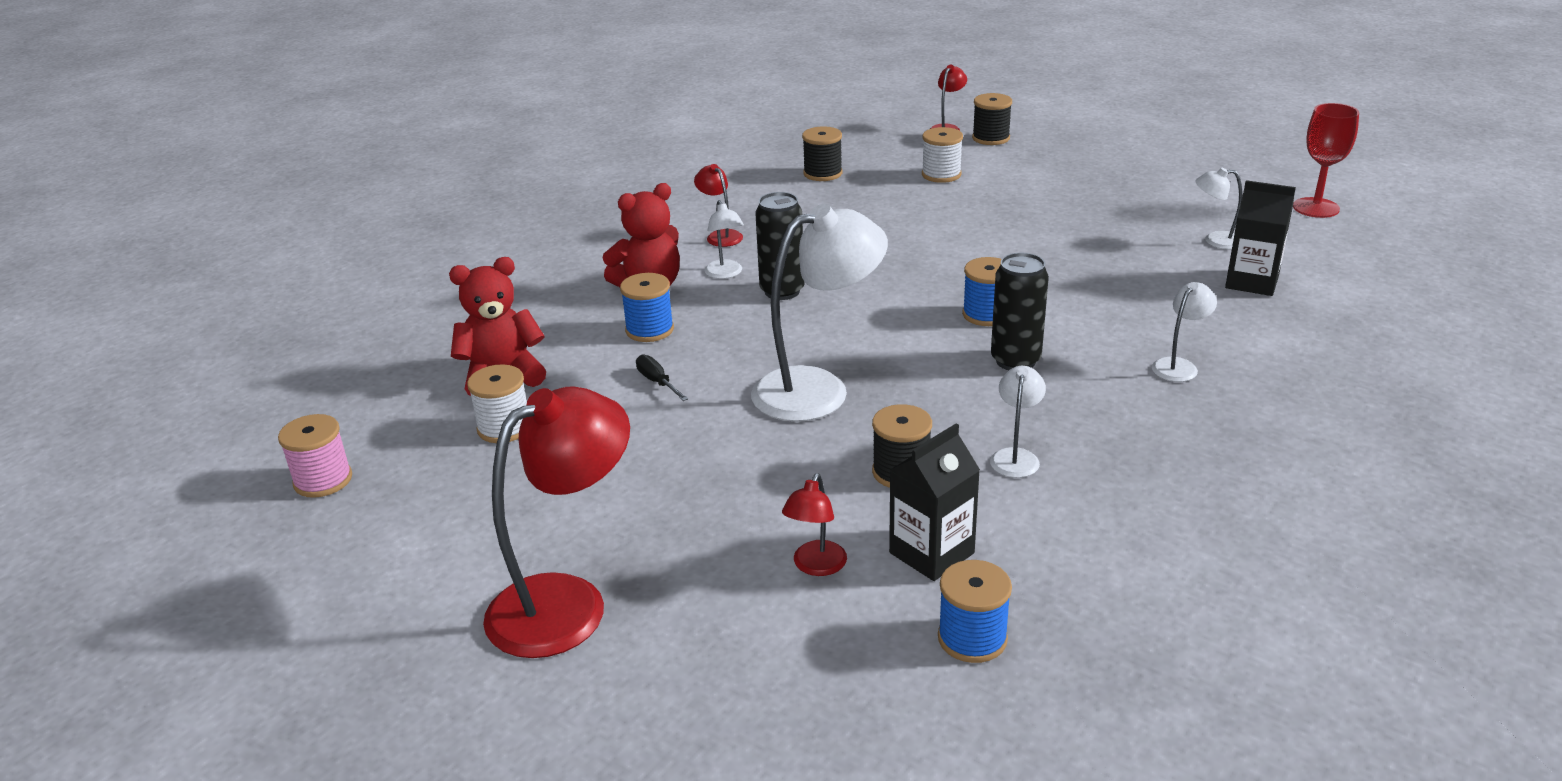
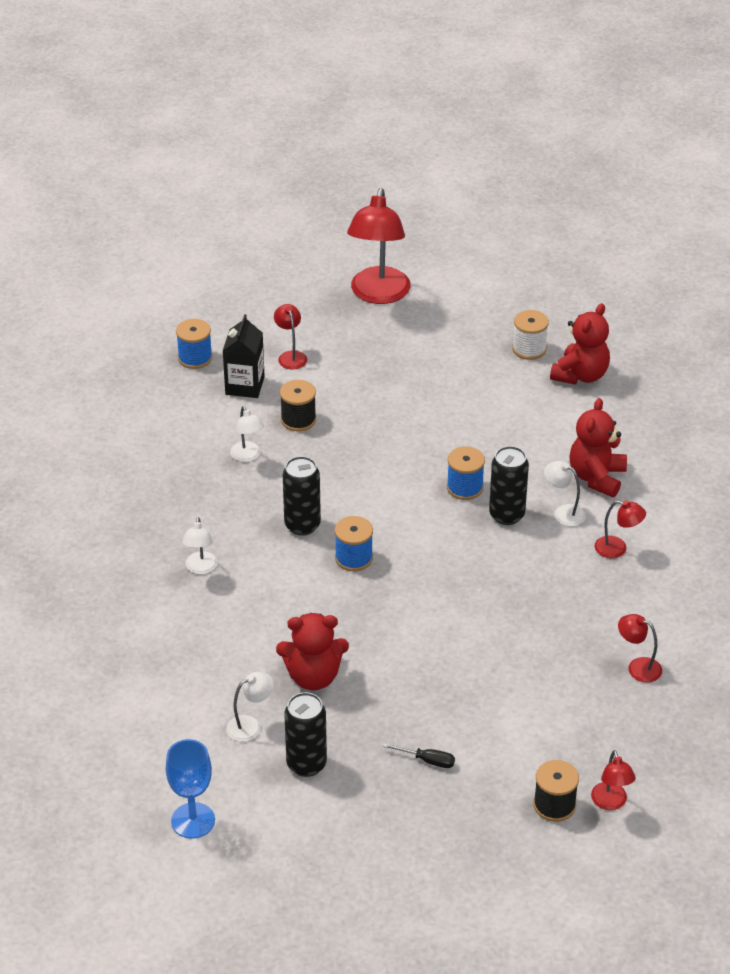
camera: 140 degrees right, 10 degrees up
(323, 480) = (570, 286): pink spool -> none
(649, 330) = (546, 444): blue spool -> blue spool (465, 487)
(657, 382) = (490, 412): black screwdriver -> black screwdriver (427, 760)
(818, 389) = (395, 449): white lamp -> none
(822, 173) = (638, 667): black spool -> red lamp
(941, 174) = (539, 716): white spool -> none
(1121, 250) = (313, 677): none -> red teddy bear
(1179, 207) = (306, 764): none -> black can
(1252, 282) = (197, 682): black carton -> none
(1316, 208) = (193, 820): red goblet -> blue goblet

